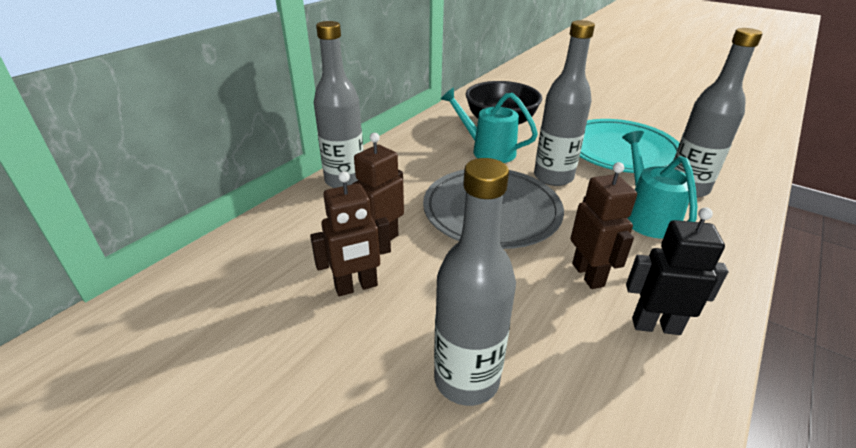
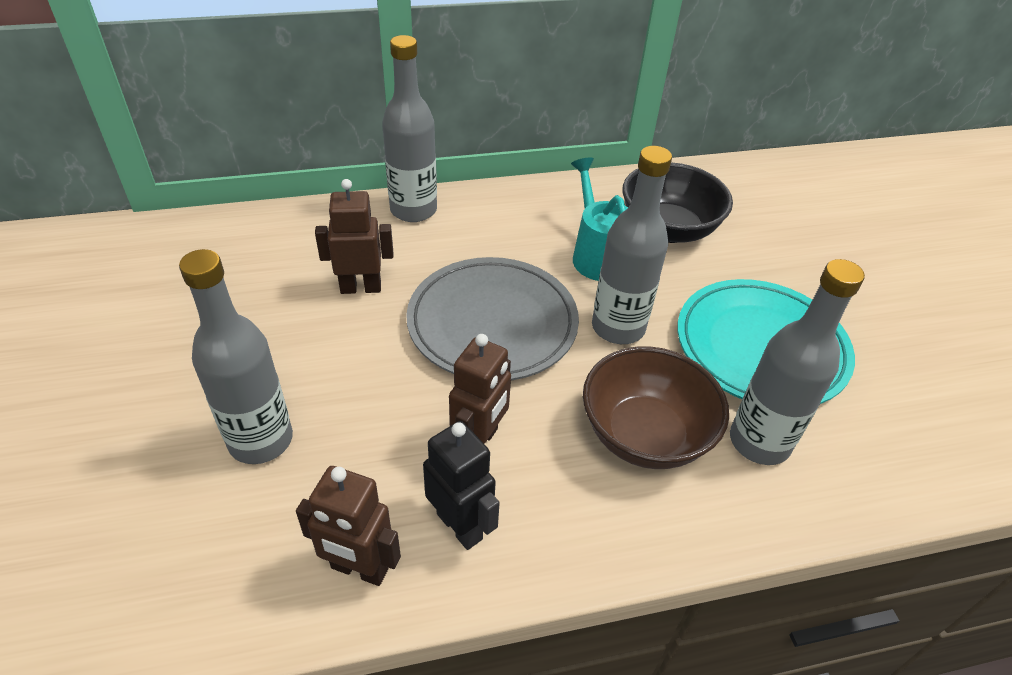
camera: 40 degrees right, 10 degrees up
(356, 287) = (290, 315): brown robot -> brown robot (359, 569)
(646, 216) = (645, 435): turquoise watering can -> brown bowl

